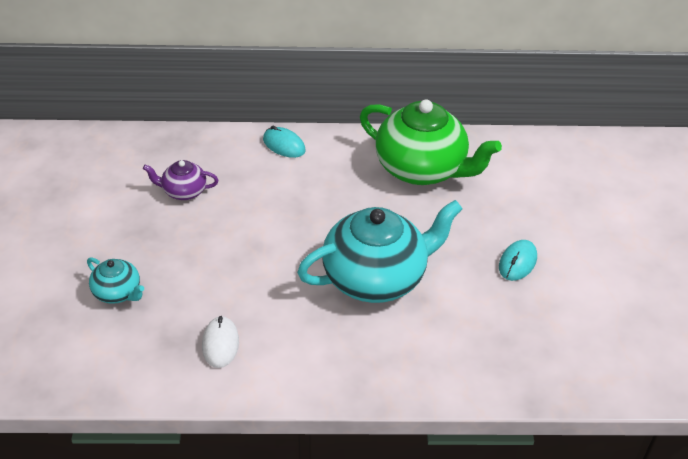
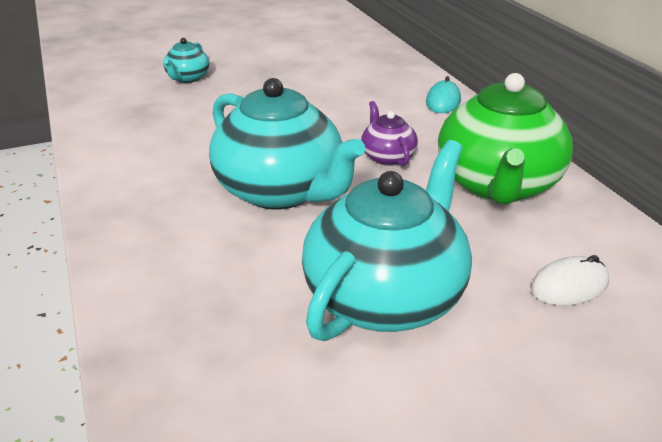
camera: 70 degrees right, 10 degrees down
(183, 191) = (330, 74): purple teapot -> purple teapot (387, 157)
(220, 344) = (144, 130): white mouse -> white mouse (569, 286)
(517, 262) = (386, 297): turquoise mouse -> turquoise teapot

